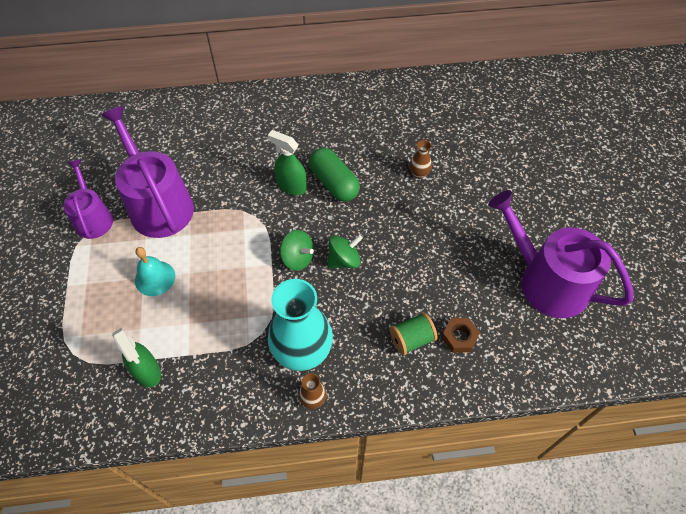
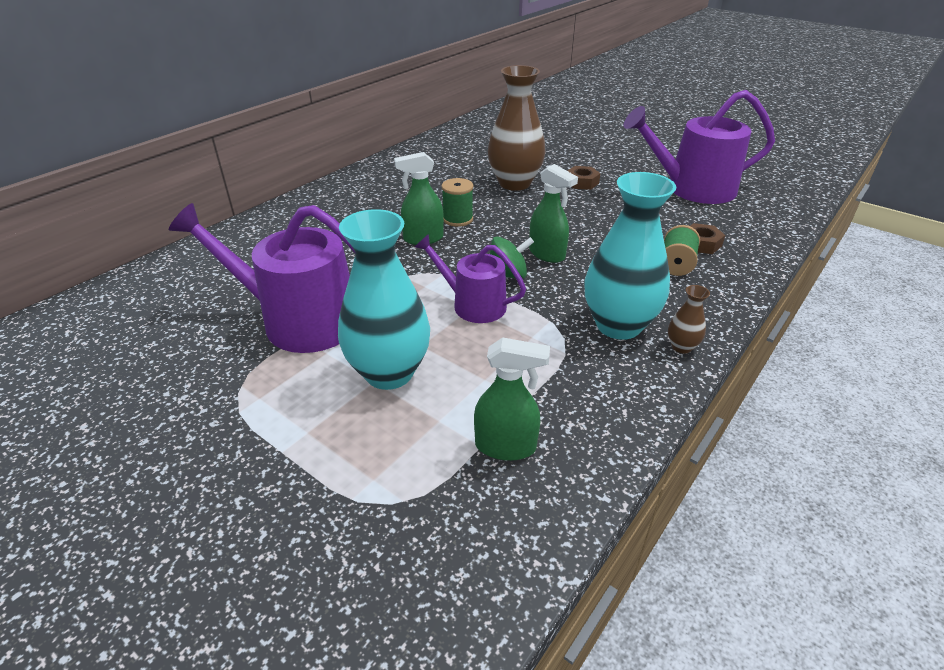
camera: 45 degrees left, 20 degrees down
(93, 218) = (228, 376): purple watering can -> purple watering can (473, 304)
(155, 278) = (389, 372): turquoise bell -> turquoise vase
(334, 183) = (458, 219): green capsule -> green spool
(344, 260) = (547, 254): green spinning top -> green spray bottle
(419, 173) = (514, 183): brown vase -> brown vase, size x2.34
(469, 209) = (582, 182): none -> brown nut

